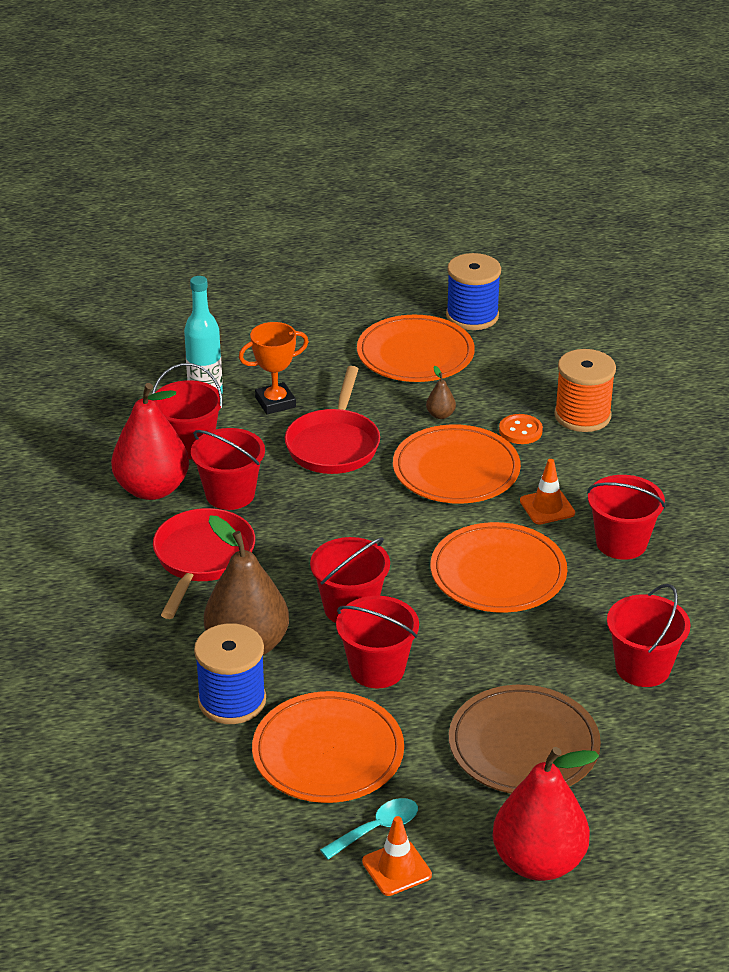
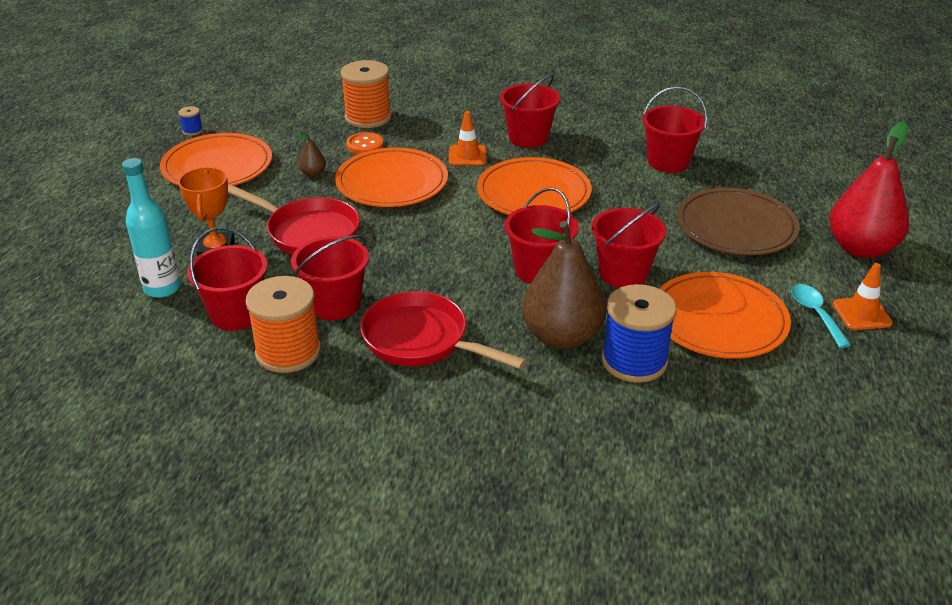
camera: 70 degrees left, 0 degrees up
(152, 489) = (288, 352): red pear -> orange spool
(472, 316) = (192, 131): blue spool -> blue spool, size x0.42

